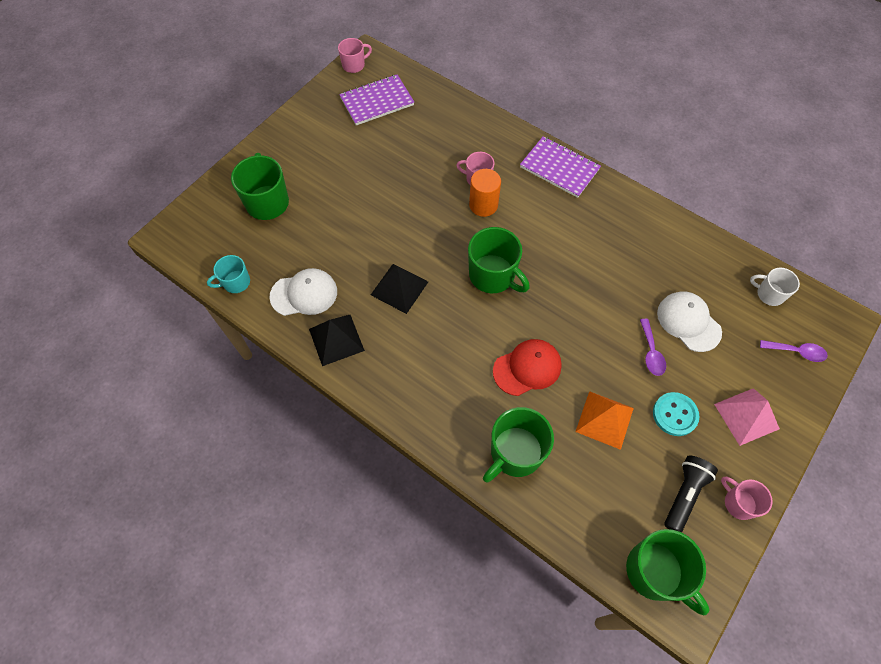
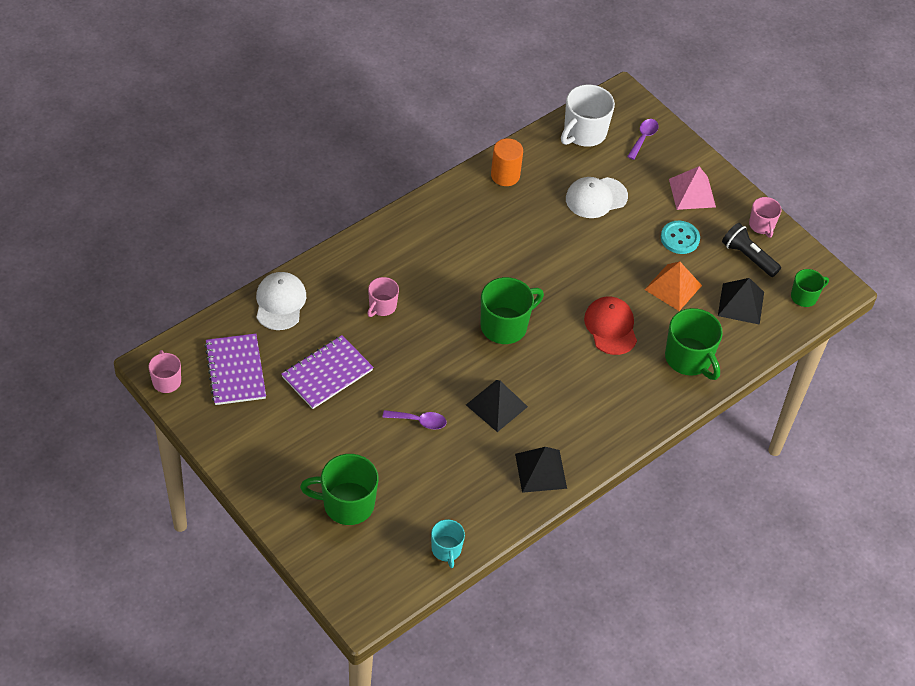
camera: 80 degrees left, 10 degrees down
(304, 294) = (479, 489): white cap -> white cap (280, 302)
(483, 205) = (417, 310): orange cylinder -> orange cylinder (505, 175)
(559, 168) = (392, 235): purple notebook -> purple notebook (327, 373)
(613, 497) = (741, 303): none -> black pyramid
(651, 353) = (619, 234): purple spoon -> purple spoon (419, 421)
(655, 572) = (804, 296): green mug -> green mug, size x0.59
(738, 503) = (762, 225): pink mug -> pink mug turned 75 degrees counterclockwise
(769, 294) = (584, 133): white mug -> white mug, size x1.71

